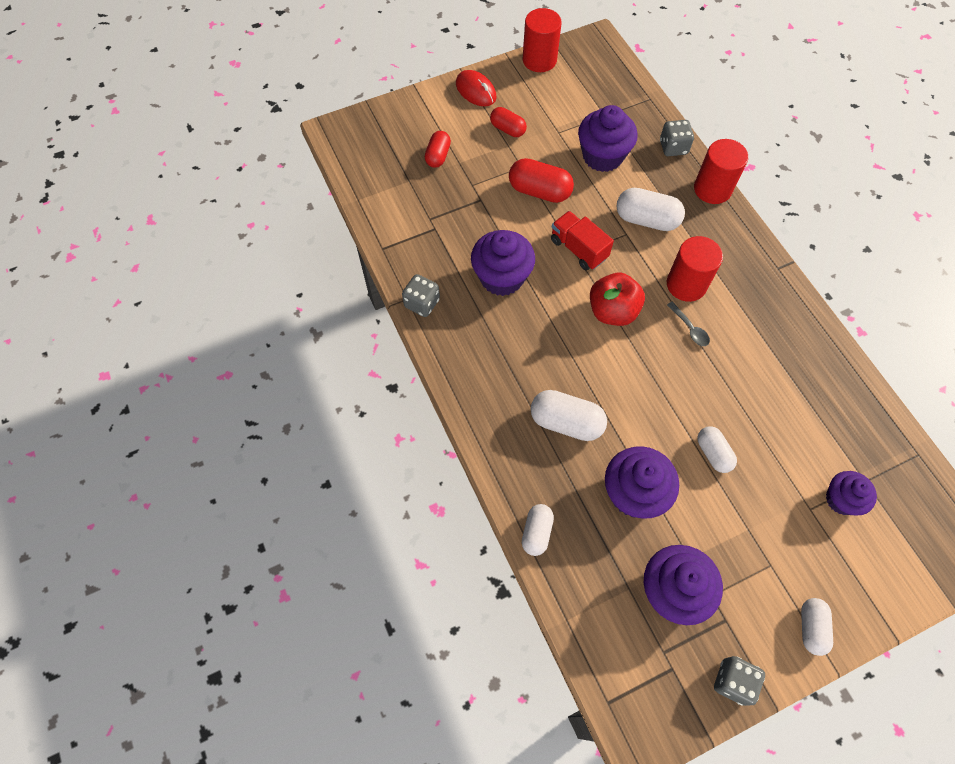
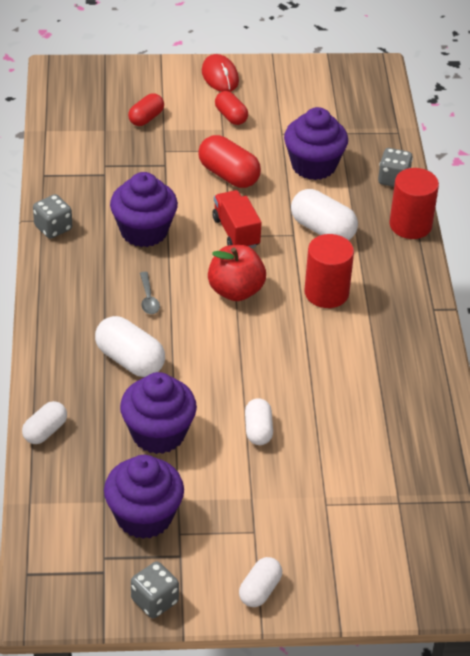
camera: 20 degrees right, 20 degrees down
(539, 60) = (303, 69): red cylinder -> none
(690, 328) = (305, 328): grey spoon -> grey spoon (148, 299)
(841, 499) = (363, 507): purple cupcake -> none

